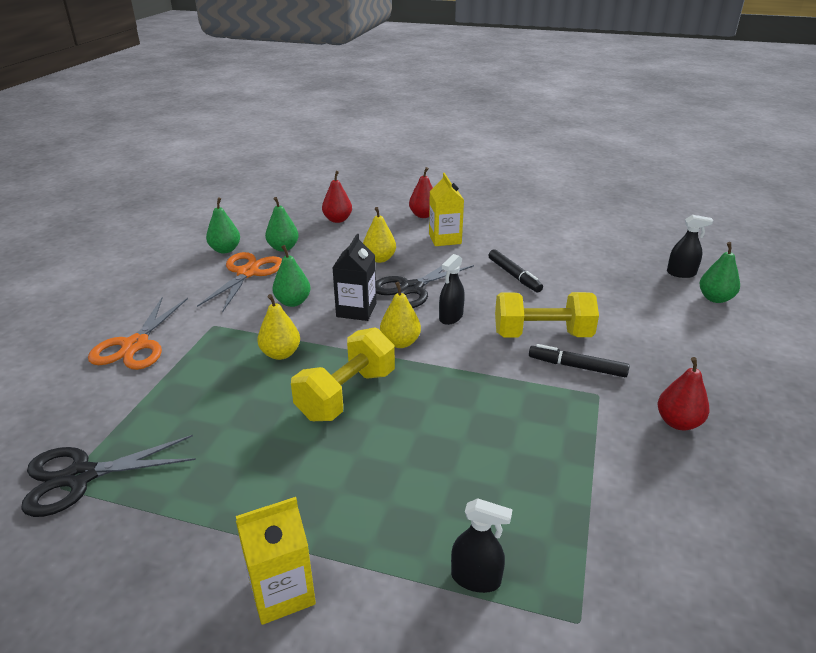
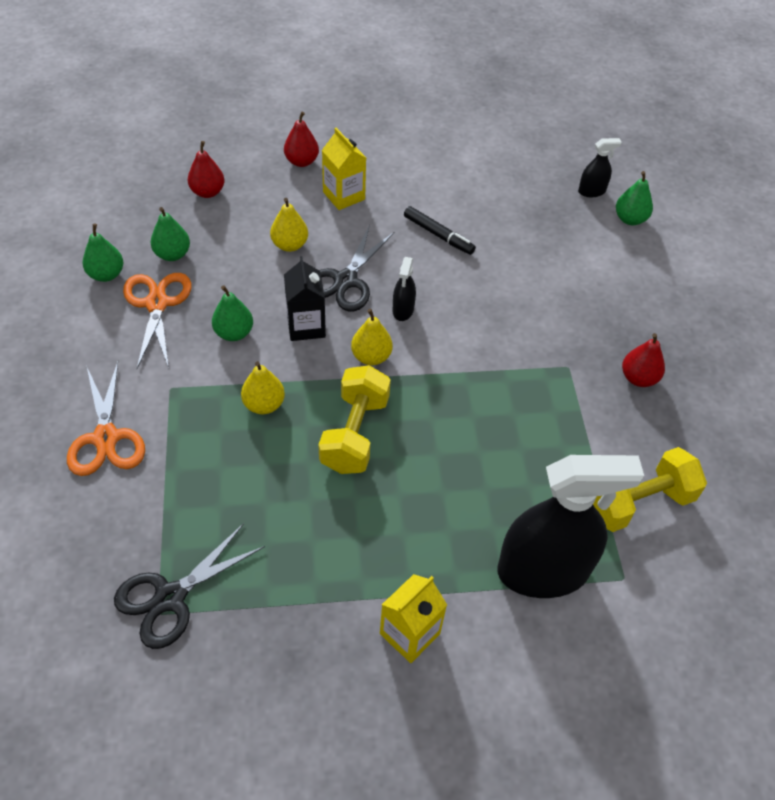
camera: 25 degrees left, 20 degrees up
(476, 578) = (542, 571): black spray bottle -> black spray bottle, size x2.37
(542, 335) = (496, 309): yellow dumbbell -> yellow dumbbell (638, 502)
(577, 367) = (540, 340): black marker -> none

